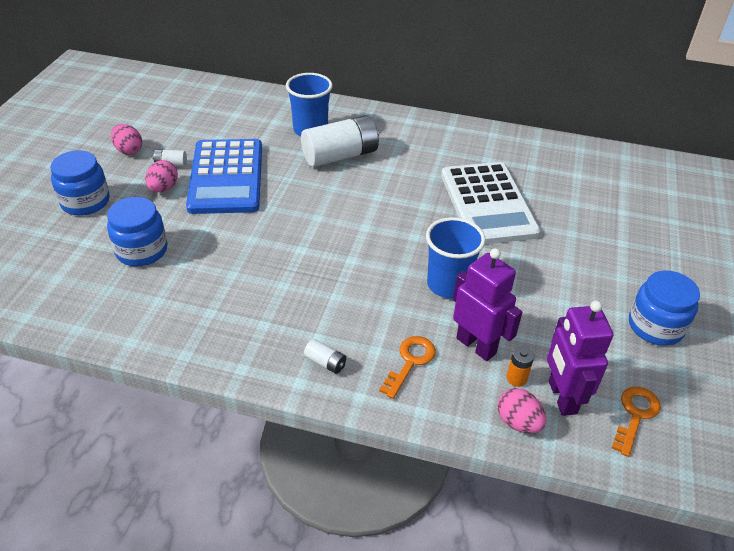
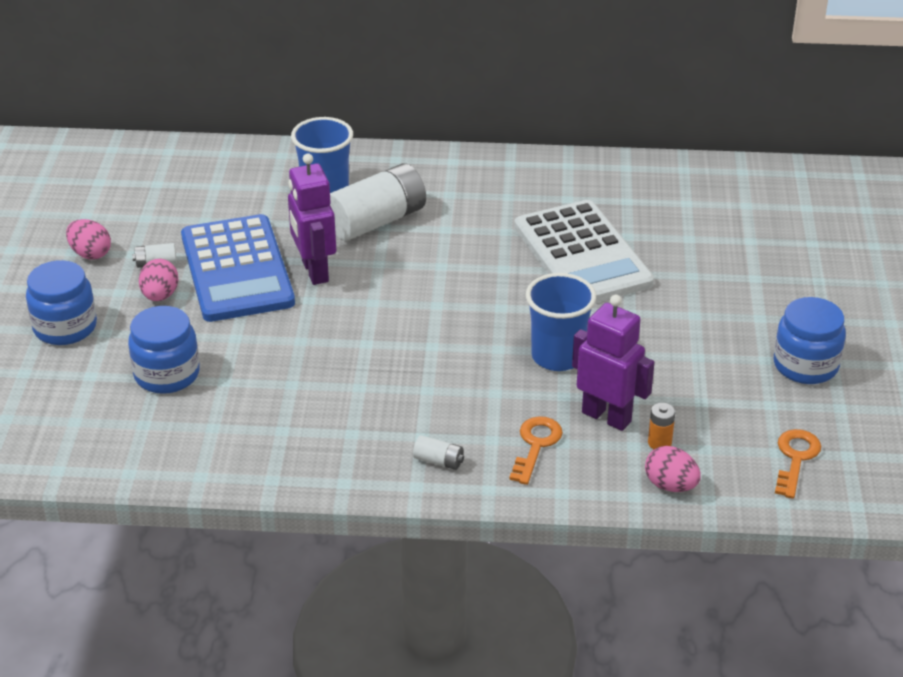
camera: 10 degrees left, 5 degrees down
(561, 397) = (713, 454): purple robot -> purple robot (314, 271)

